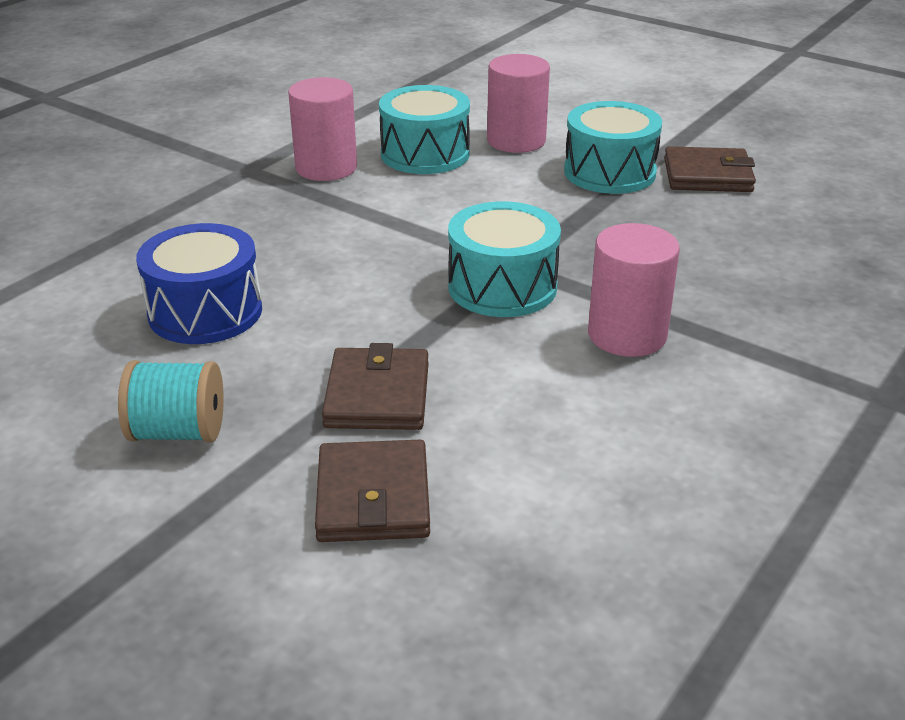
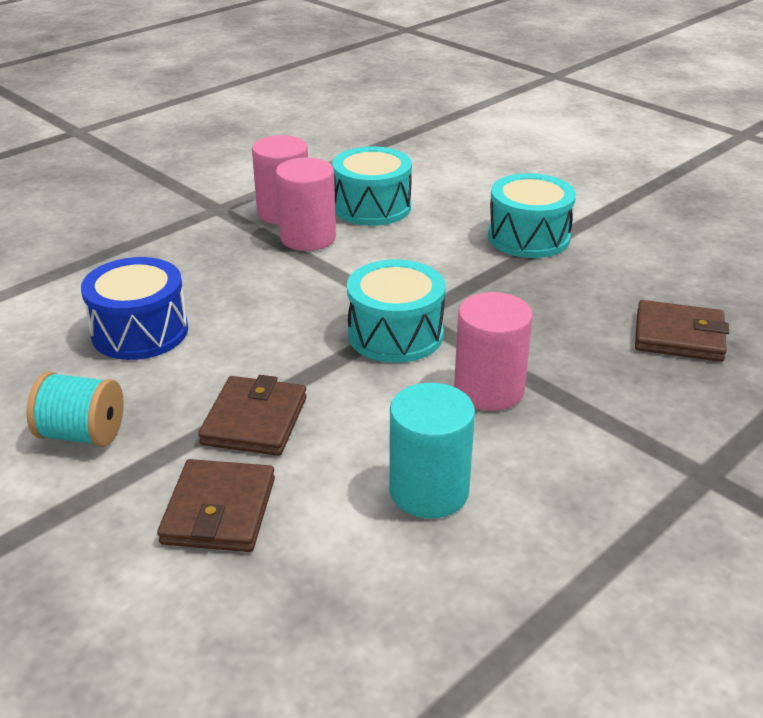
camera: 10 degrees right, 0 degrees up
(516, 141) = (456, 201): pink cylinder -> pink cylinder (308, 238)
(602, 448) = (429, 491): none -> turquoise cylinder
(707, 175) = (617, 247): brown wallet -> brown wallet (679, 336)

